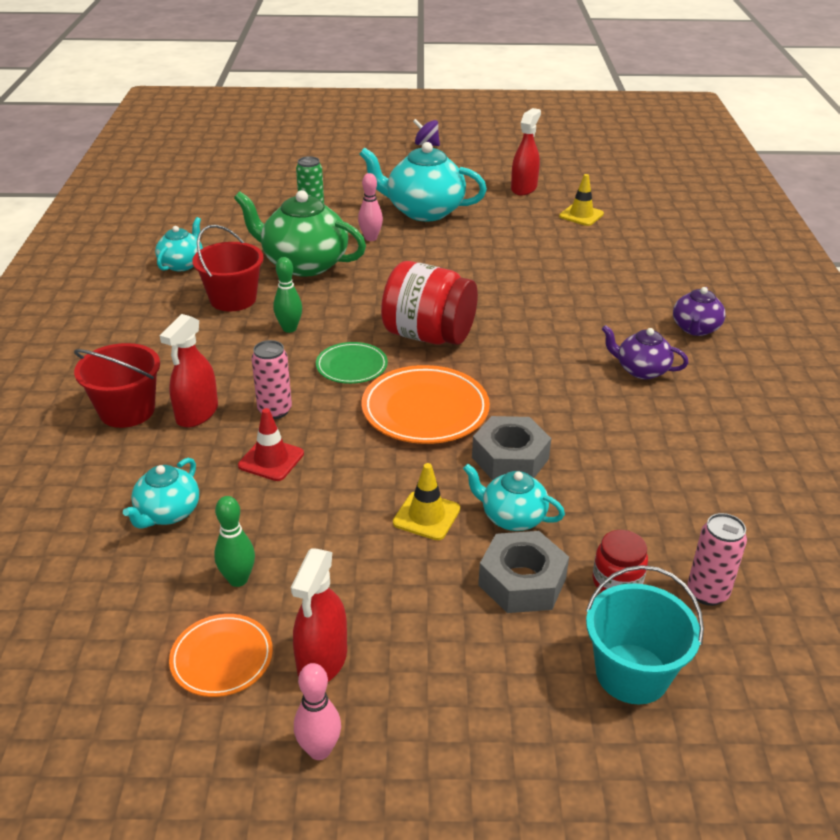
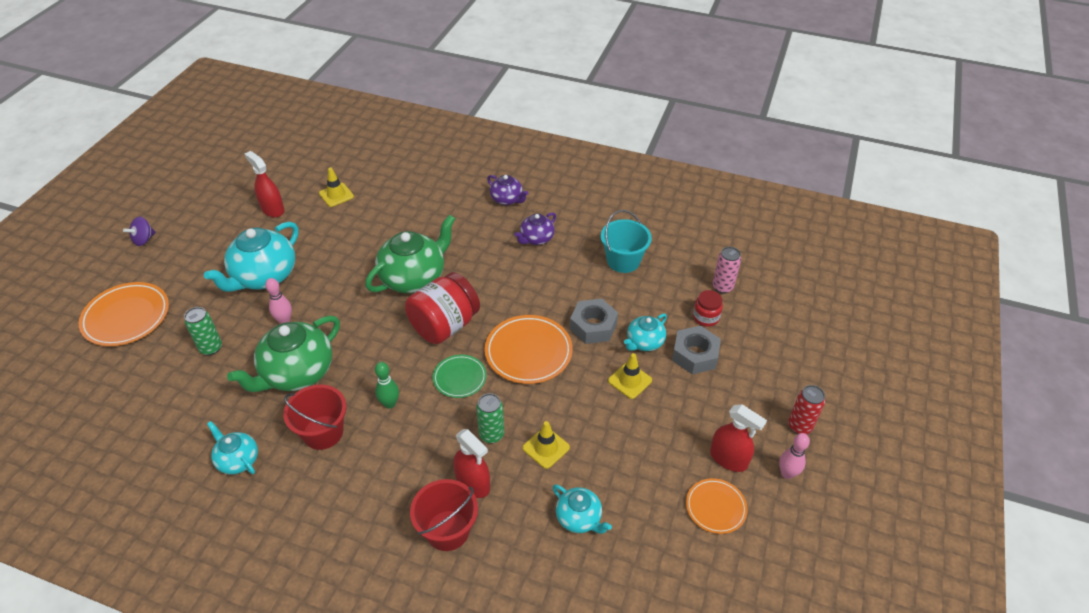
camera: 70 degrees left, 10 degrees up
(238, 579) = (654, 488): green bowling pin -> none
(271, 460) = (546, 448): red traffic cone -> yellow traffic cone
(275, 411) = (491, 434): pink can -> green can
(326, 166) = (126, 317): none -> orange plate
(435, 757) = (799, 426): none -> red can
(490, 296) = (414, 278): none -> green teapot
(632, 674) = (765, 335): turquoise bucket -> turquoise bucket (623, 261)

